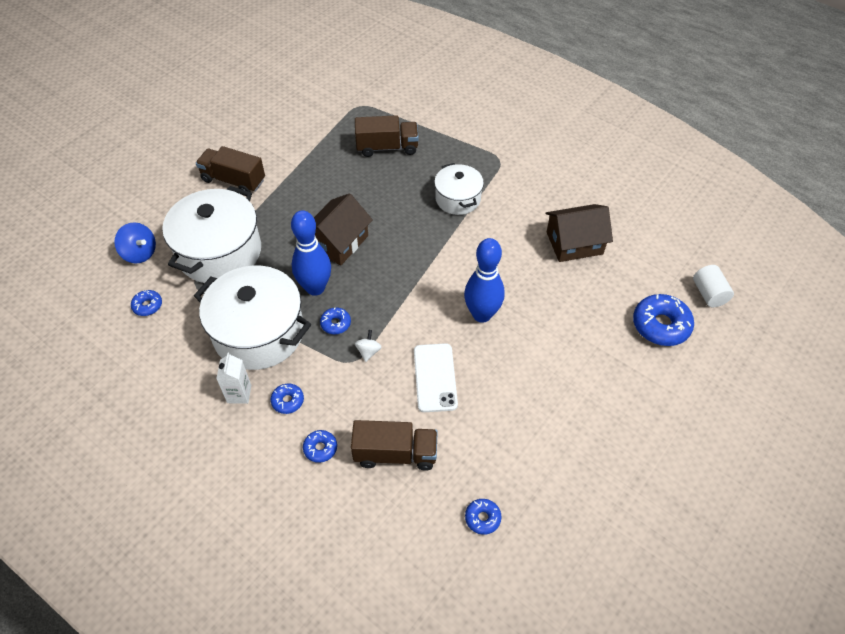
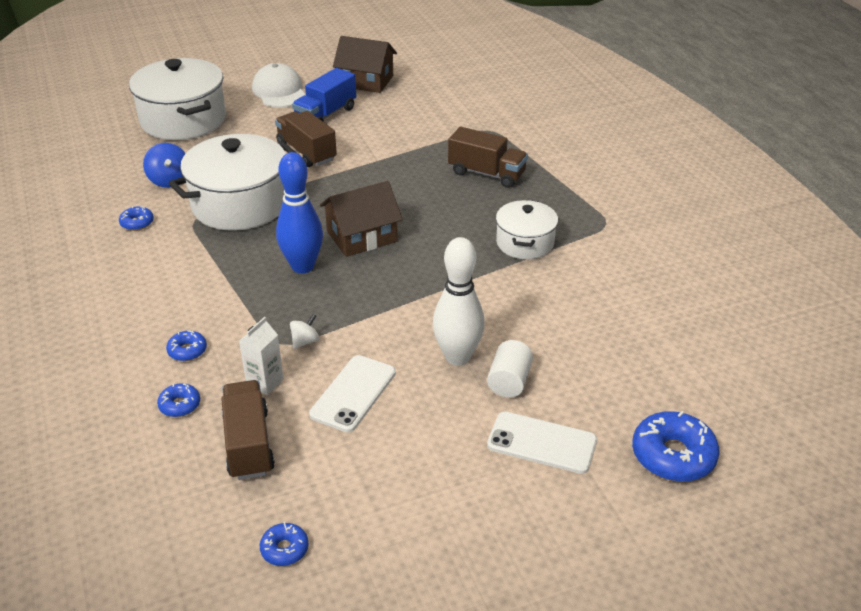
camera: 30 degrees right, 15 degrees down
(161, 127) = (279, 91): none -> white cap
(220, 137) = (326, 115): none -> blue truck
(239, 394) = (149, 325): white carton -> white carton (265, 382)
(259, 333) = (214, 283): white pot -> white pot (183, 120)
(335, 324) = (294, 304): blue donut -> none
(395, 453) = (248, 444): brown truck -> brown truck turned 135 degrees counterclockwise
(482, 314) = (457, 357): blue bowling pin -> white bowling pin
(574, 243) = (630, 331): brown house -> brown house (366, 81)
(580, 355) = (542, 443): none -> white phone
(709, 294) = (769, 449): white cylinder -> white cylinder (509, 381)

